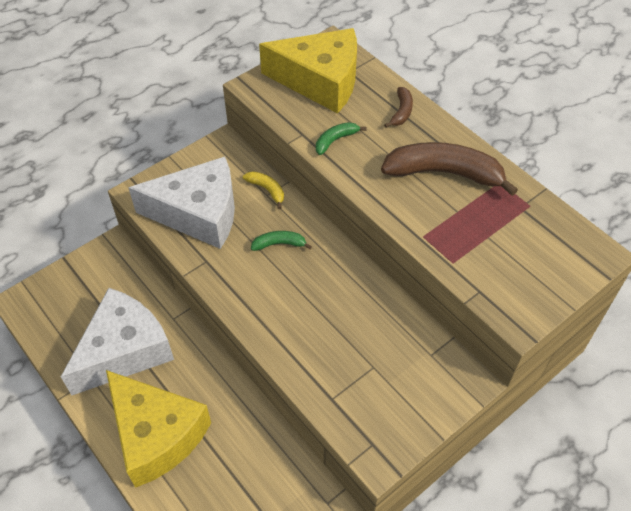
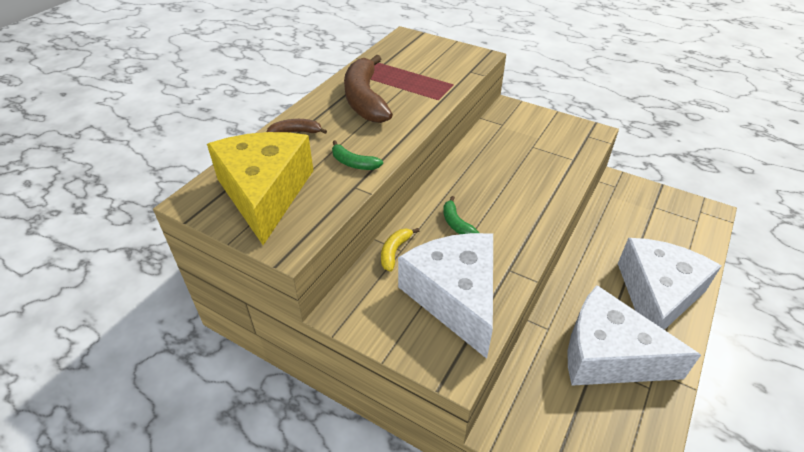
camera: 110 degrees left, 10 degrees down
(156, 435) = (657, 295): yellow cheese -> white cheese

